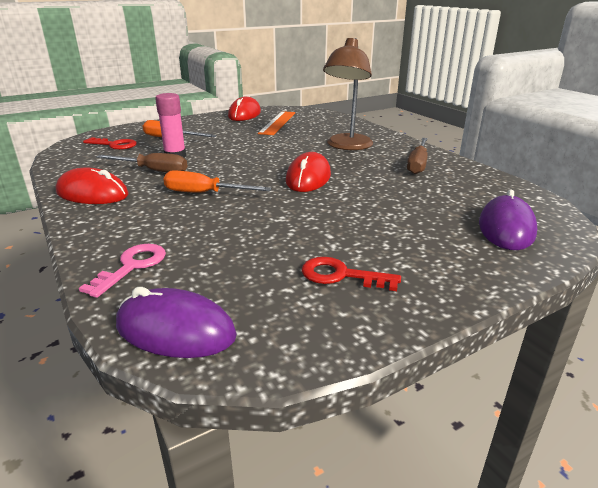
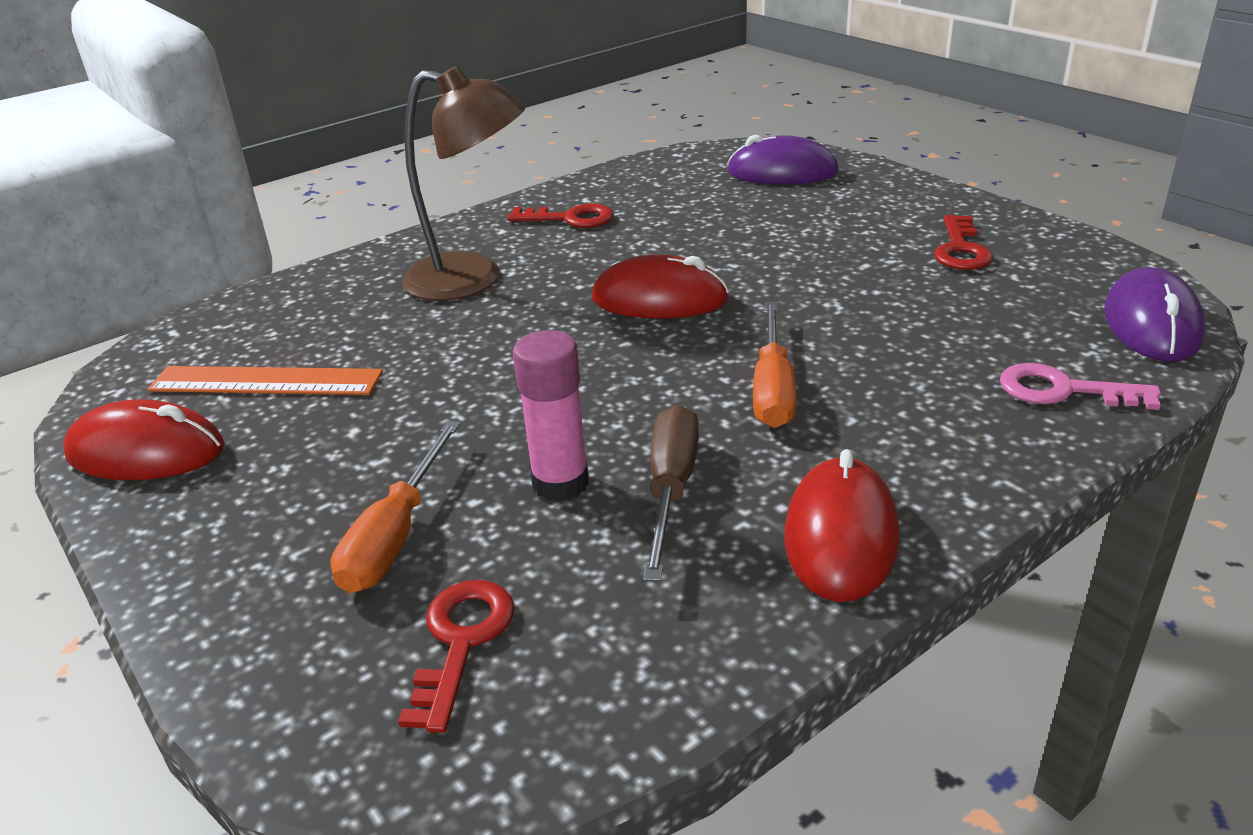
camera: 95 degrees left, 5 degrees up
(417, 164) = (570, 218): brown screwdriver -> red key

